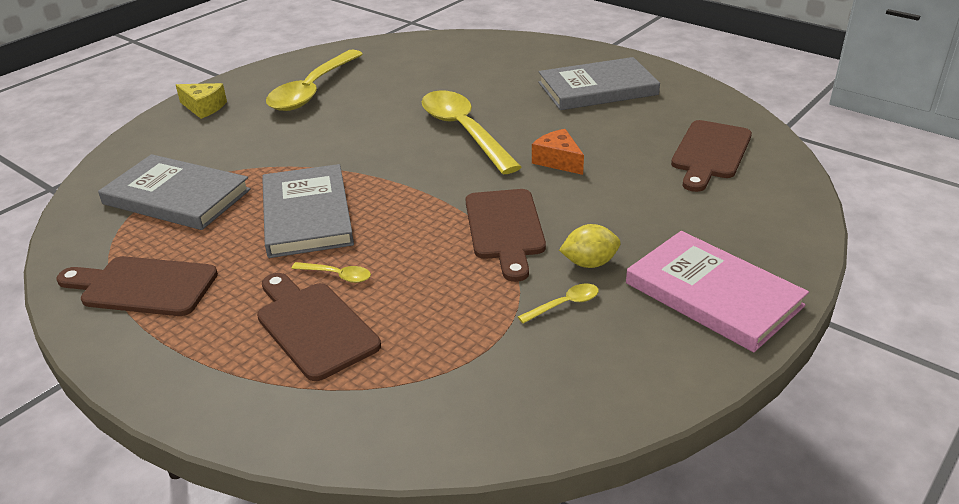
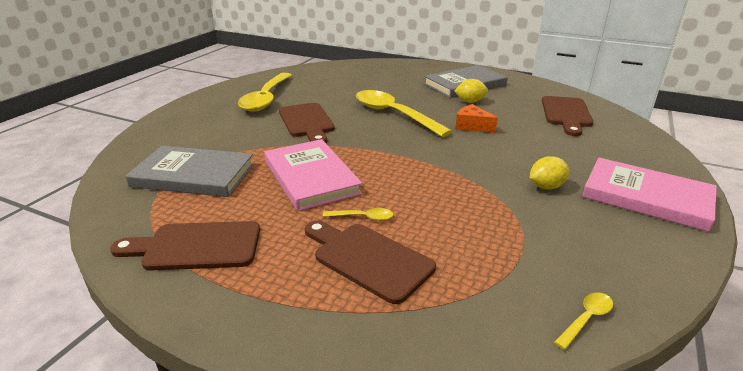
camera: 15 degrees left, 5 degrees down
(204, 107) = (186, 114): yellow cheese -> none
(307, 215) = (311, 177): grey book -> pink book
(505, 229) = (468, 171): brown cutting board -> brown cutting board (307, 122)
(564, 305) = (551, 216): yellow spoon -> yellow spoon (586, 319)
(584, 119) = (470, 102): none -> yellow lemon

